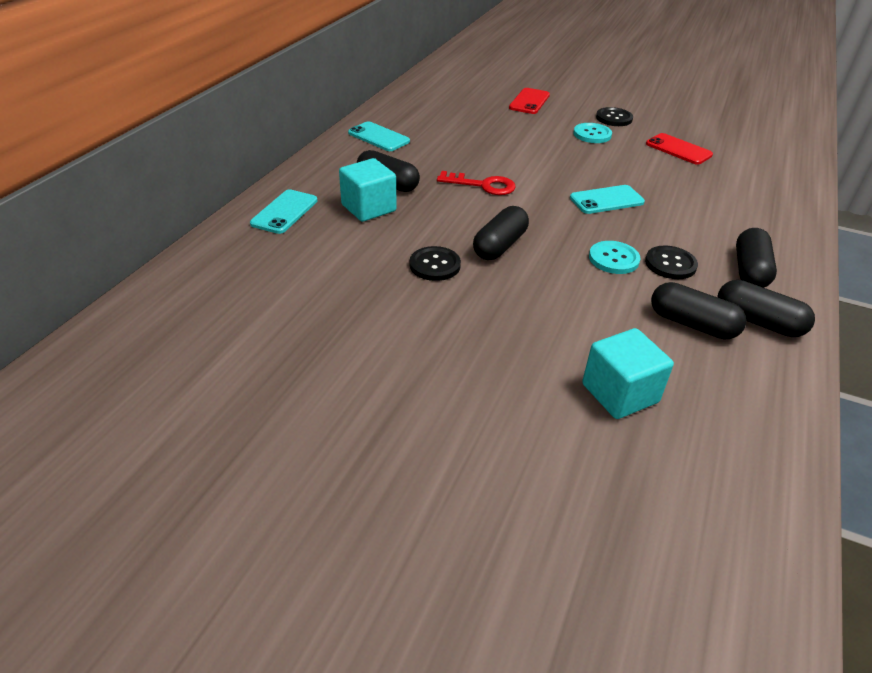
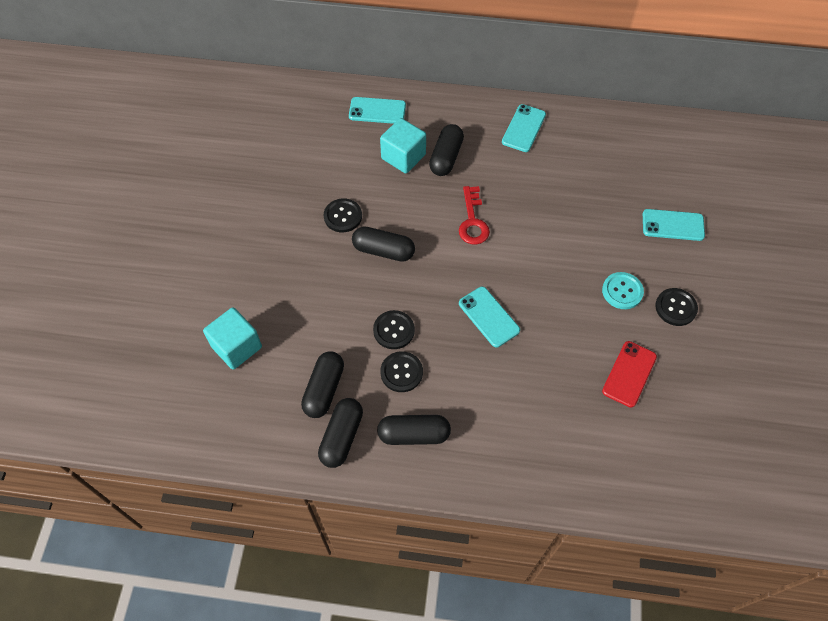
camera: 75 degrees right, 20 degrees up
(529, 101) = (673, 225): red phone -> turquoise phone
(613, 259) = (394, 330): turquoise button -> black button

